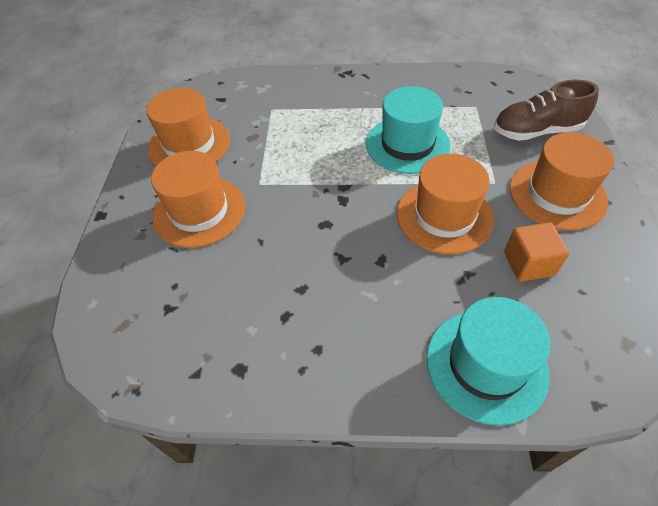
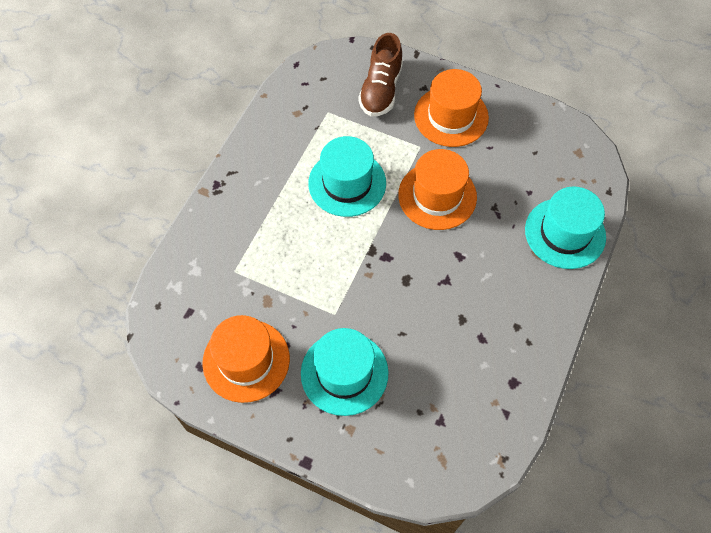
camera: 70 degrees left, 10 degrees up
(199, 211) = (344, 373): orange hat -> turquoise hat
(528, 263) = (502, 168): orange cube -> none

